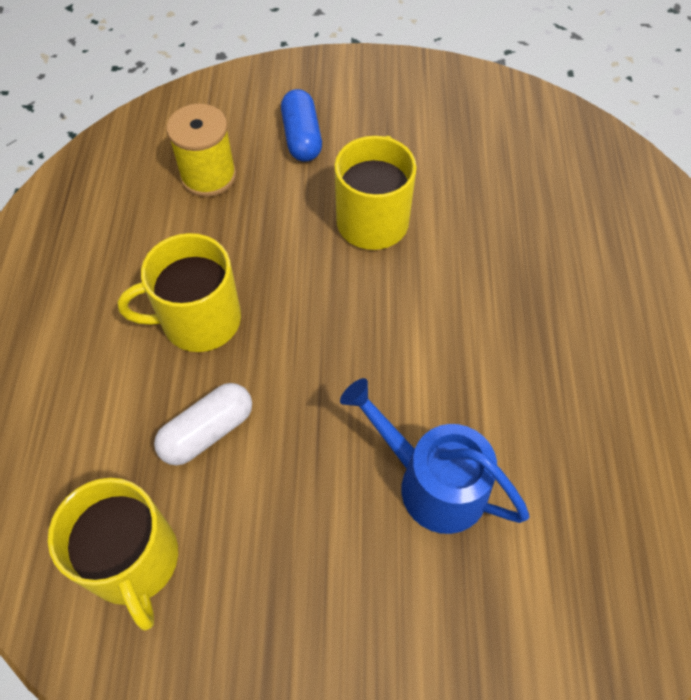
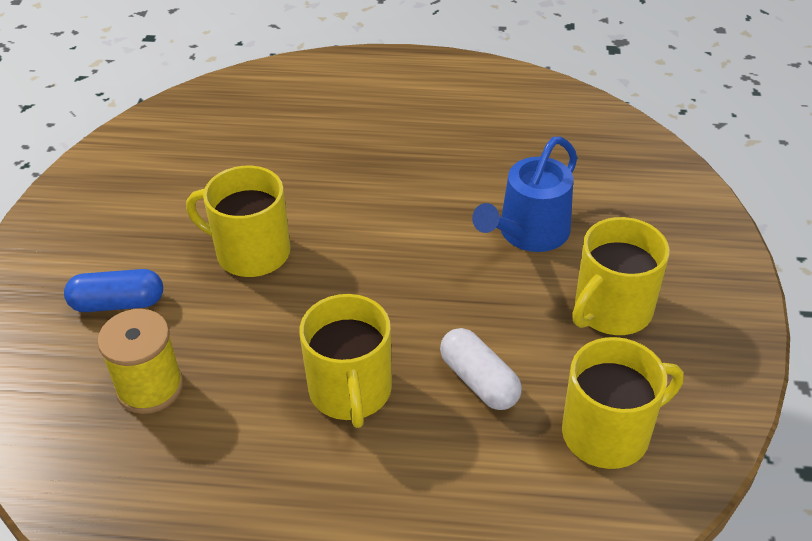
camera: 85 degrees left, 15 degrees down
(310, 577) = (611, 310): none -> yellow mug

